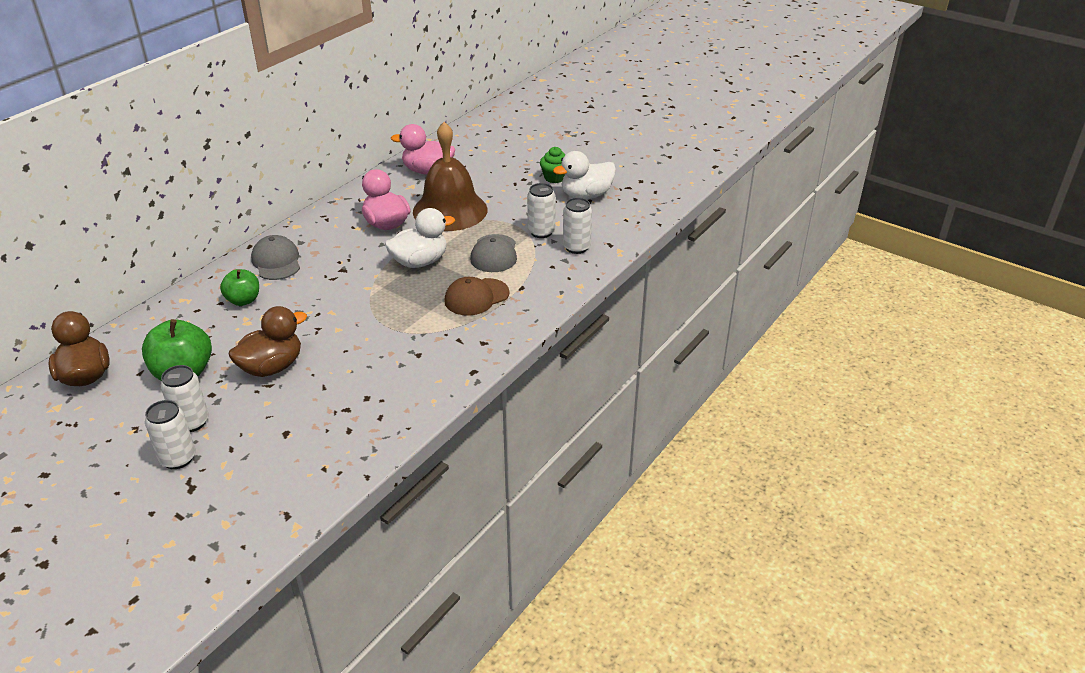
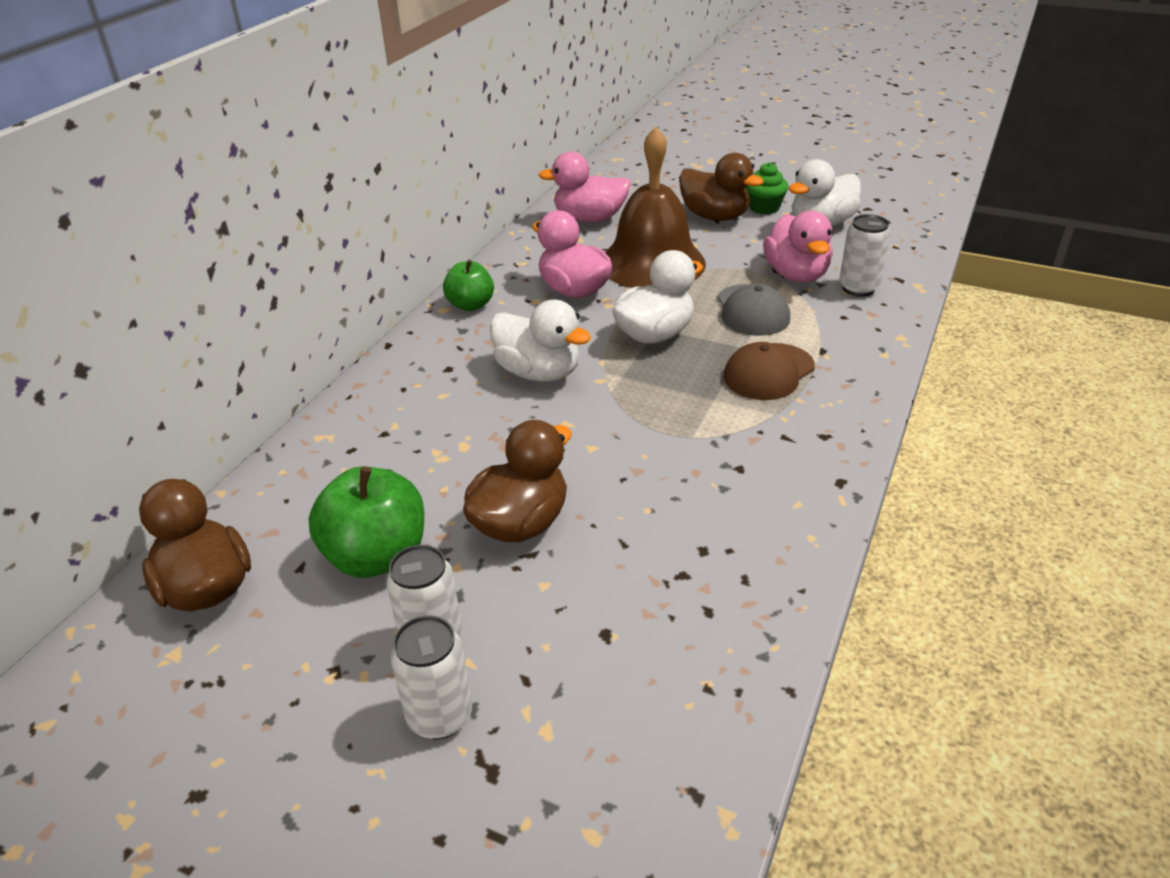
camera: 10 degrees left, 0 degrees up
(243, 300) = (419, 424): green apple -> green apple (470, 305)
(276, 261) = (441, 361): grey cap -> none
(332, 277) = (539, 373): none -> white duck
(515, 180) = (714, 216): none -> brown duck
(541, 232) = (796, 275): white can -> pink duck

